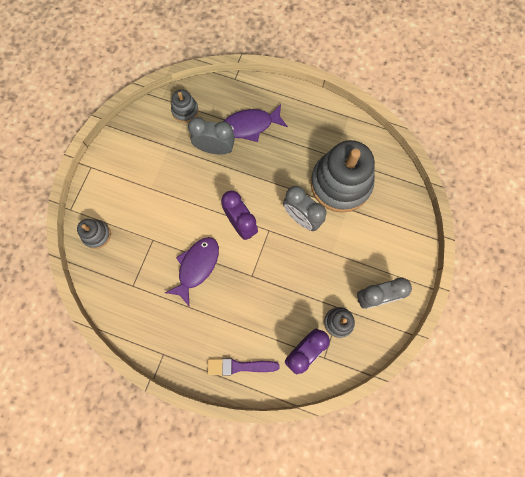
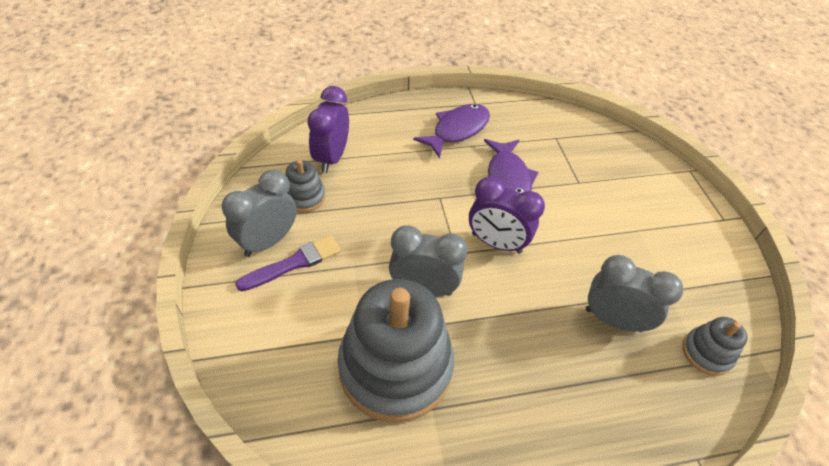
camera: 145 degrees right, 25 degrees down
(96, 235) = (638, 161): grey stacking toy -> none
(215, 148) = (613, 320): grey clock -> grey clock turned 135 degrees counterclockwise
(239, 366) = (393, 121): purple brush -> purple brush (294, 263)
(250, 125) = (598, 384): purple fish -> purple fish (457, 130)

